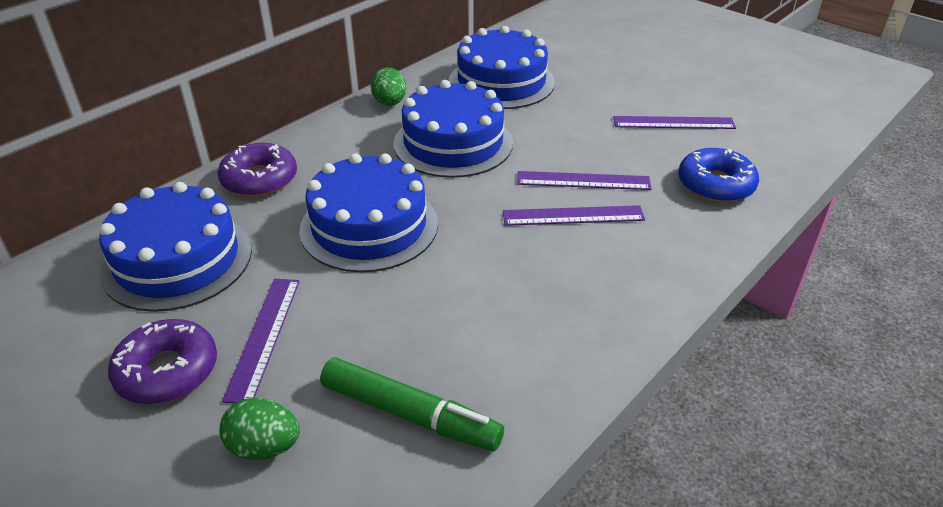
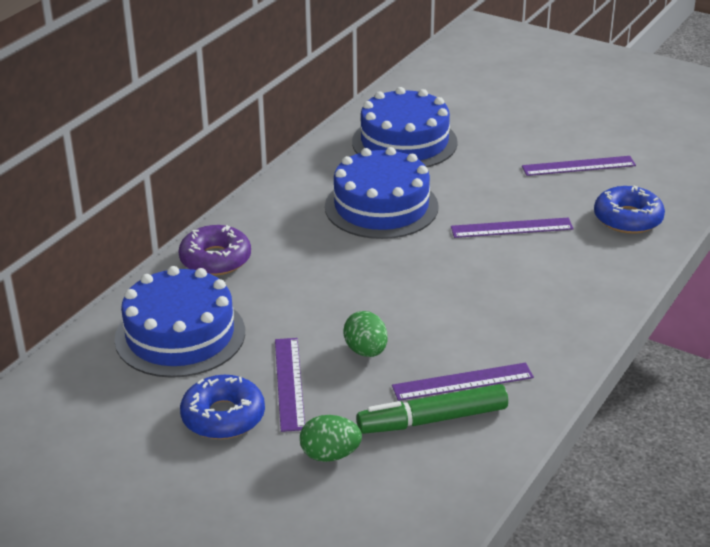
camera: 10 degrees left, 5 degrees down
(167, 371) = (223, 417): purple donut -> blue donut
(369, 226) = (336, 288): blue cake -> none
(389, 103) = (304, 174): green egg -> green egg (366, 351)
(410, 414) = (432, 420): green marker -> green marker turned 150 degrees clockwise
(573, 216) = (512, 259): purple ruler -> purple ruler (462, 382)

